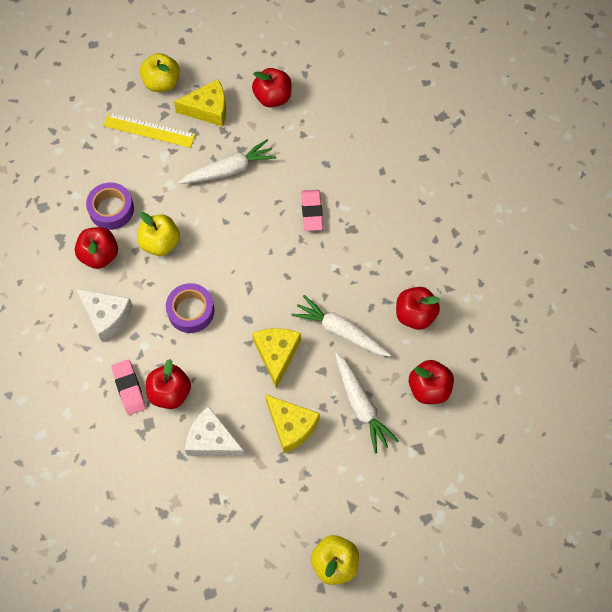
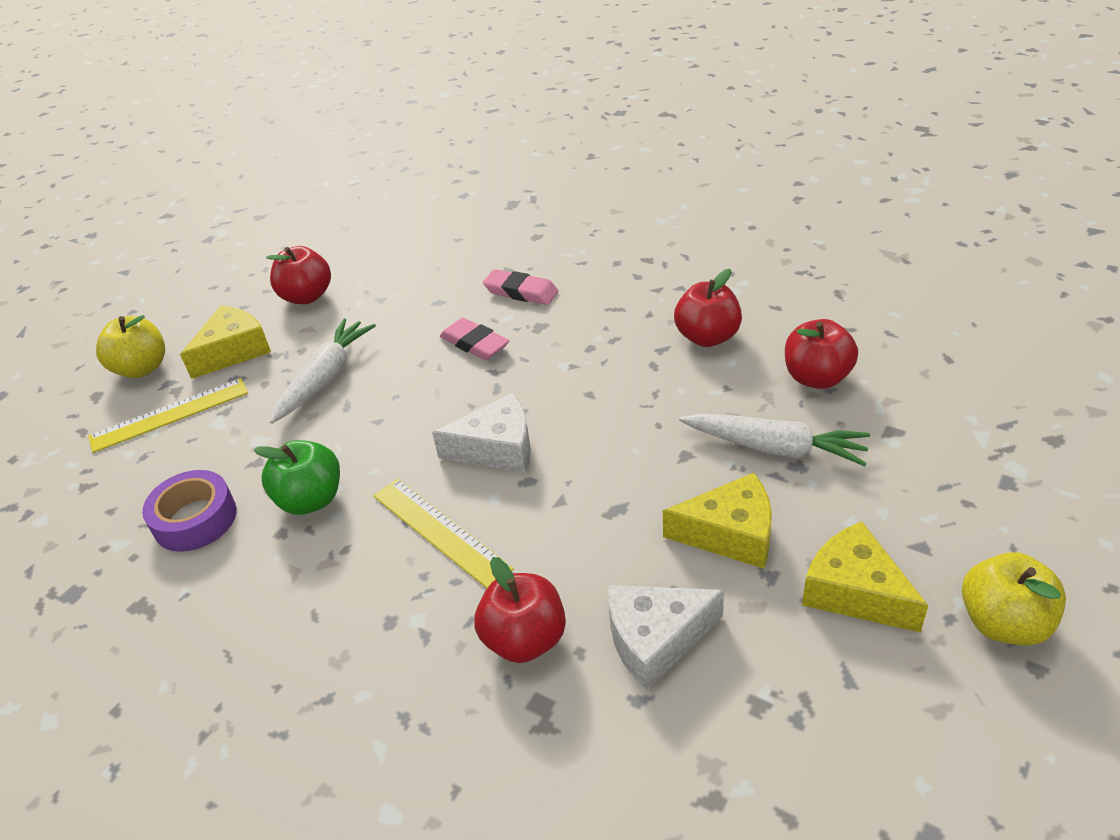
camera: 40 degrees left, 25 degrees down
(99, 255) = (229, 577): red apple -> none
(106, 316) = (317, 633): white cheese -> white cheese (497, 448)
(129, 388) = (456, 688): pink eraser -> pink eraser (521, 292)
(160, 243) = (311, 500): yellow apple -> green apple
(191, 311) = (440, 531): purple tape -> yellow ruler
(276, 354) = (610, 484): yellow cheese -> yellow cheese (854, 591)
(340, 331) = (652, 407): white carrot -> none

